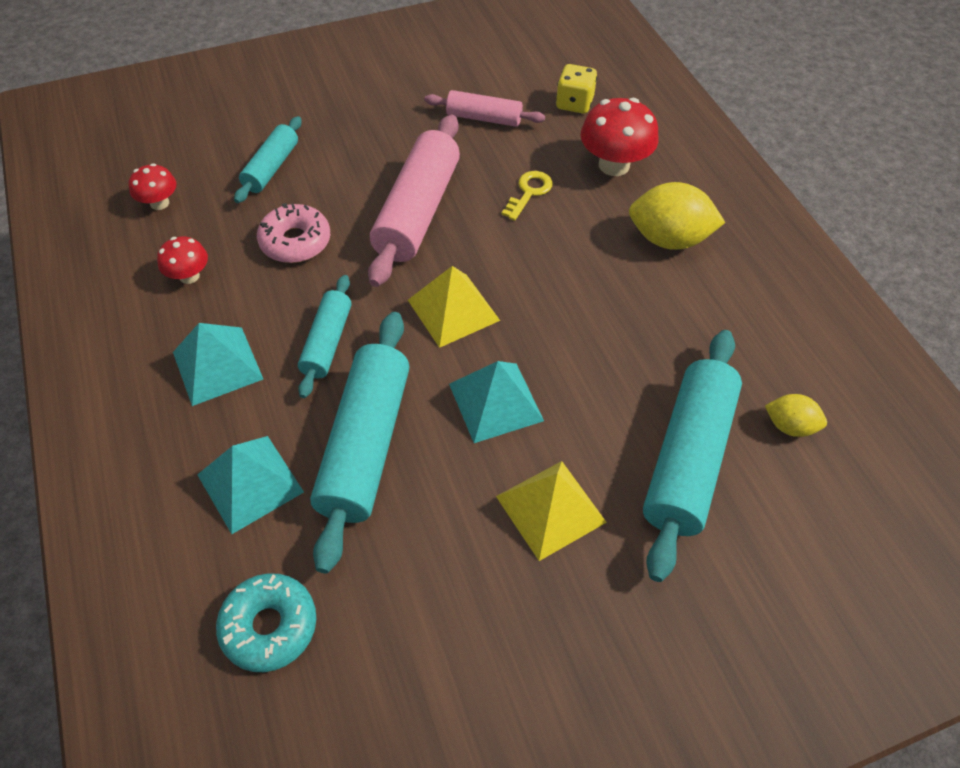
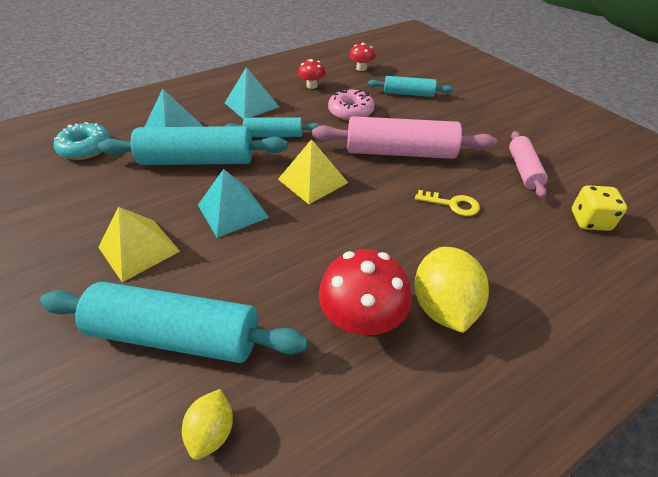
camera: 80 degrees right, 10 degrees down
(614, 165) = (523, 256): red mushroom -> red mushroom (362, 319)

